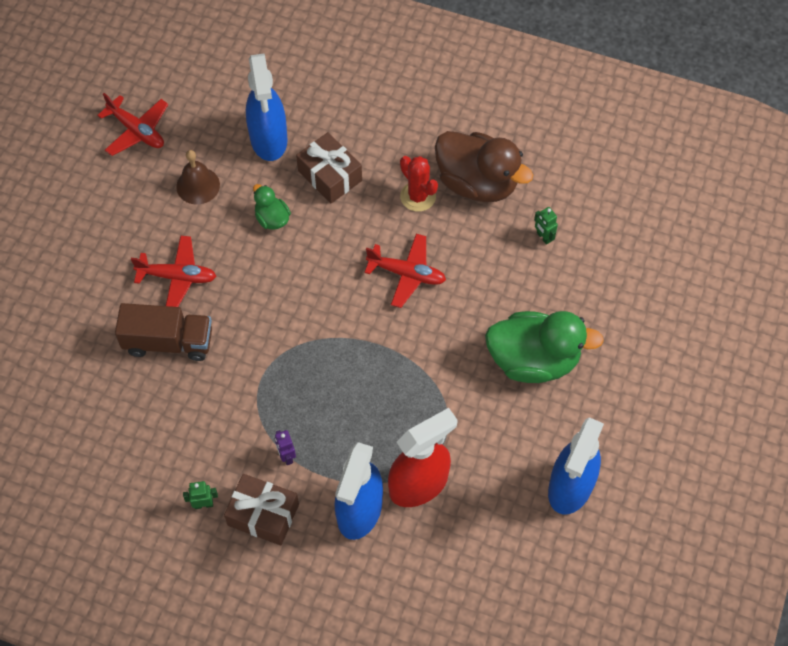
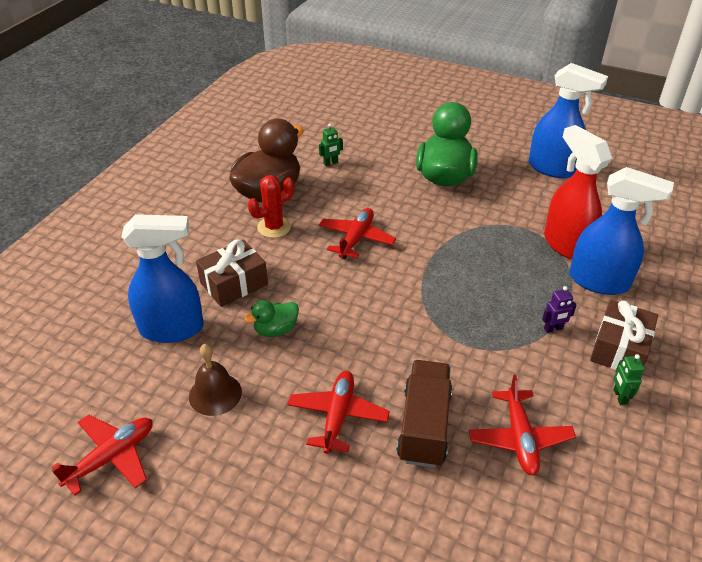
camera: 85 degrees left, 20 degrees down
(157, 415) = (519, 438): none -> red plane

